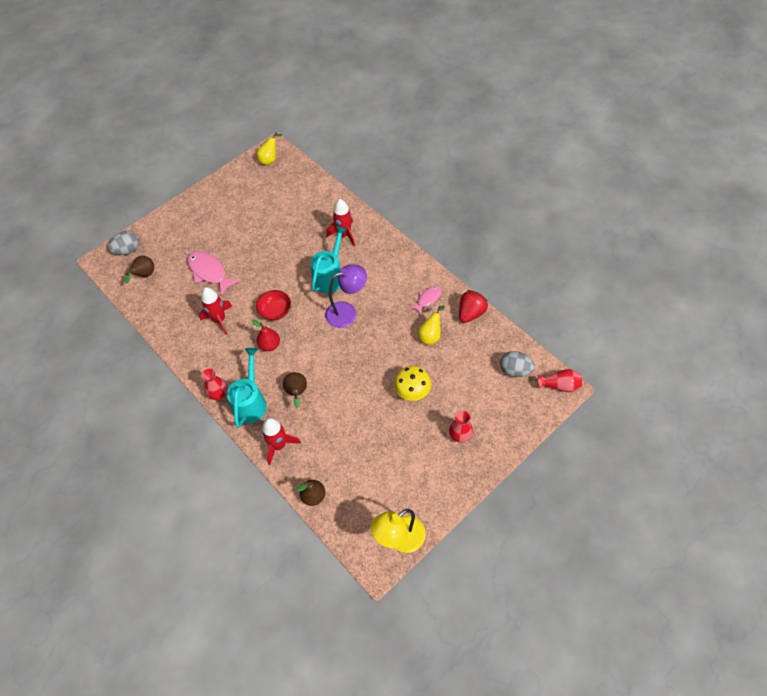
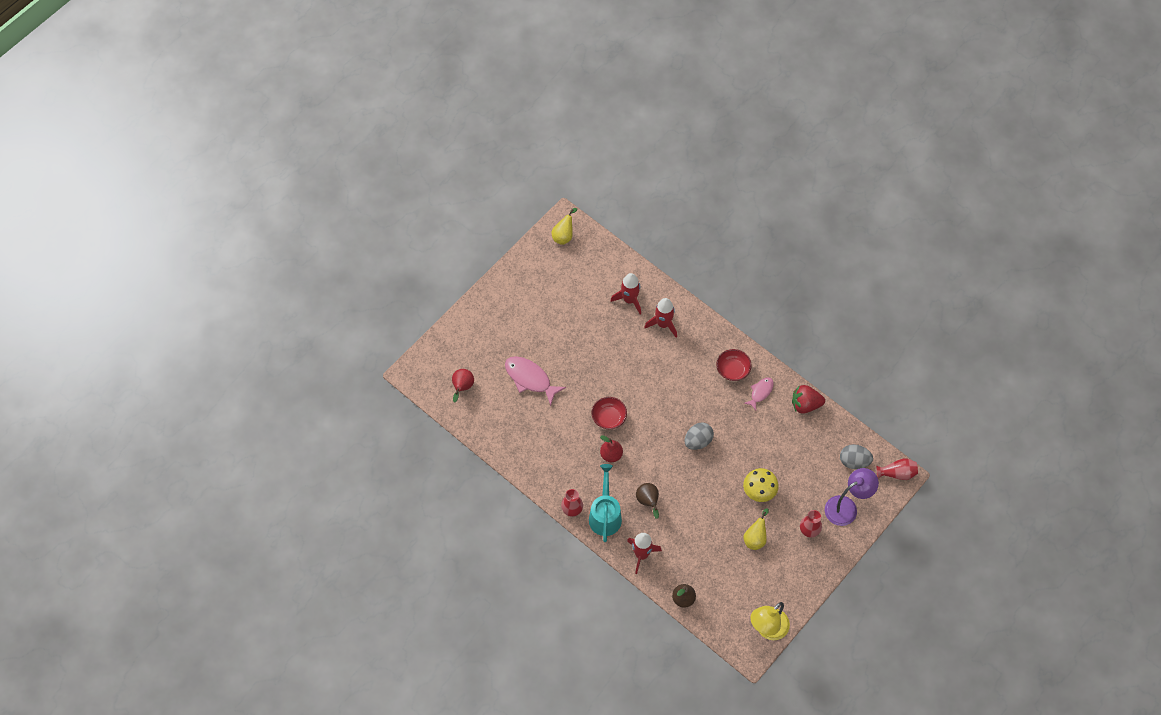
camera: 10 degrees left, 5 degrees up
(127, 250) = (435, 359): grey egg -> grey egg (698, 441)
(144, 275) = (462, 387): brown pear -> red pear
(219, 319) = (553, 431): red rocket -> red rocket (629, 300)
(330, 276) = (657, 374): turquoise watering can -> none
(347, 312) = (682, 413): purple lamp -> purple lamp (846, 507)
(403, 277) = (732, 370): none -> red bowl
(431, 335) = (769, 432): yellow pear -> yellow pear (755, 538)
(471, 313) = (805, 404): red strawberry -> red strawberry turned 120 degrees counterclockwise

